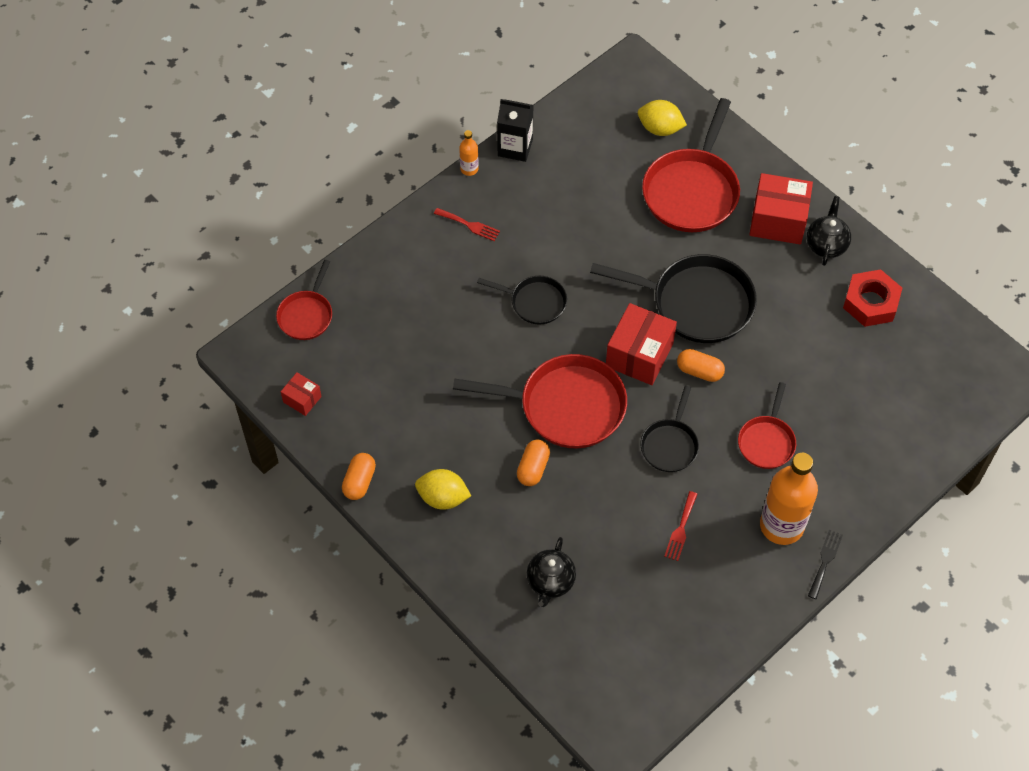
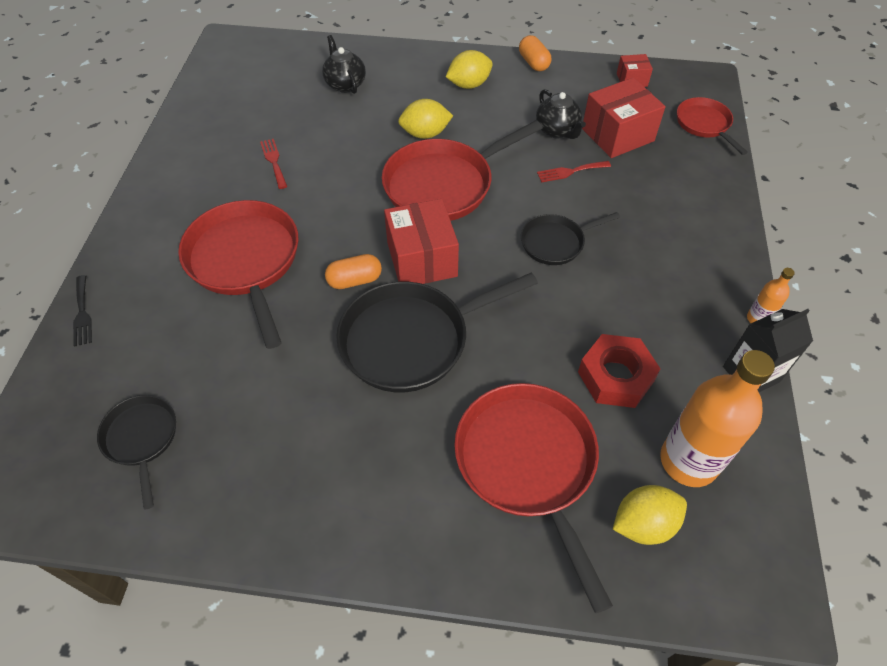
camera: 140 degrees right, 5 degrees down
(469, 225) = (688, 268): red fork -> red fork (570, 171)
(533, 468) = (425, 134): orange capsule -> yellow lemon
(670, 444) = (331, 209): black pan -> black pan (142, 439)
(767, 441) = (245, 262): red pan -> red pan, size x1.82
(778, 220) = (400, 502): red box -> red box (617, 135)
(781, 525) = (188, 209): orange bottle -> orange bottle (688, 461)
(825, 561) = (132, 206): black fork -> black fork (82, 313)
(826, 244) = (319, 512): black teapot -> black teapot (557, 131)
(871, 303) = (219, 472): red nut -> red nut (615, 376)

